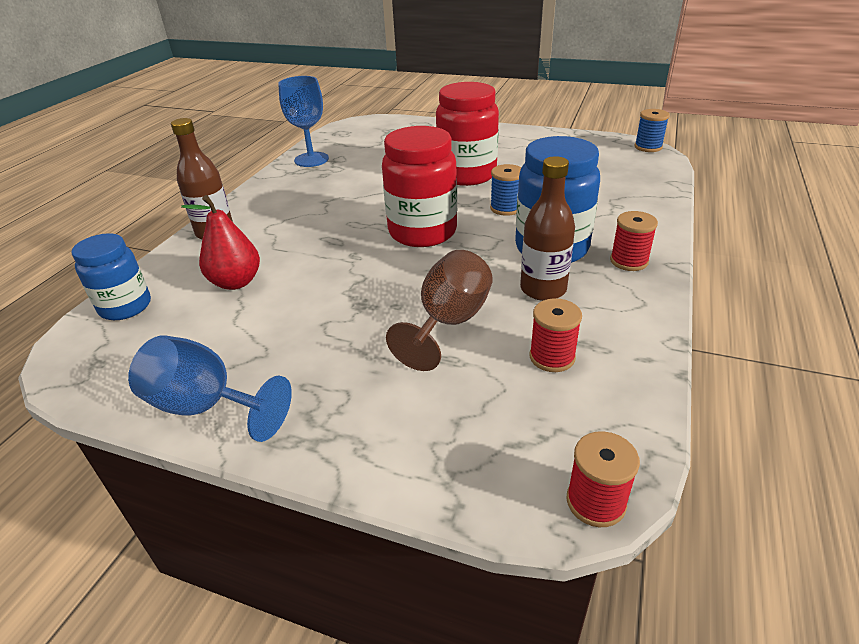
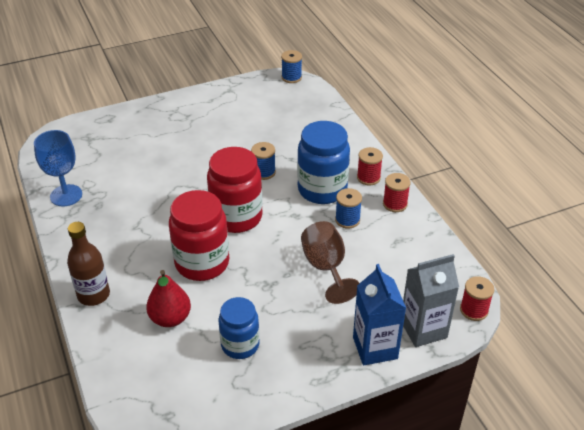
camera: 45 degrees left, 5 degrees up
(125, 307) = (123, 378): blue jar -> blue jar (240, 345)
(206, 407) = (270, 389): blue goblet -> none
(380, 448) = (375, 348): none -> blue carton
(467, 175) = (205, 155): red jar -> red jar (202, 263)
(478, 472) = (423, 329): none -> grey carton
(543, 289) = (347, 220): brown bottle -> blue spool
(552, 357) = (393, 257): red spool -> red spool (395, 204)

